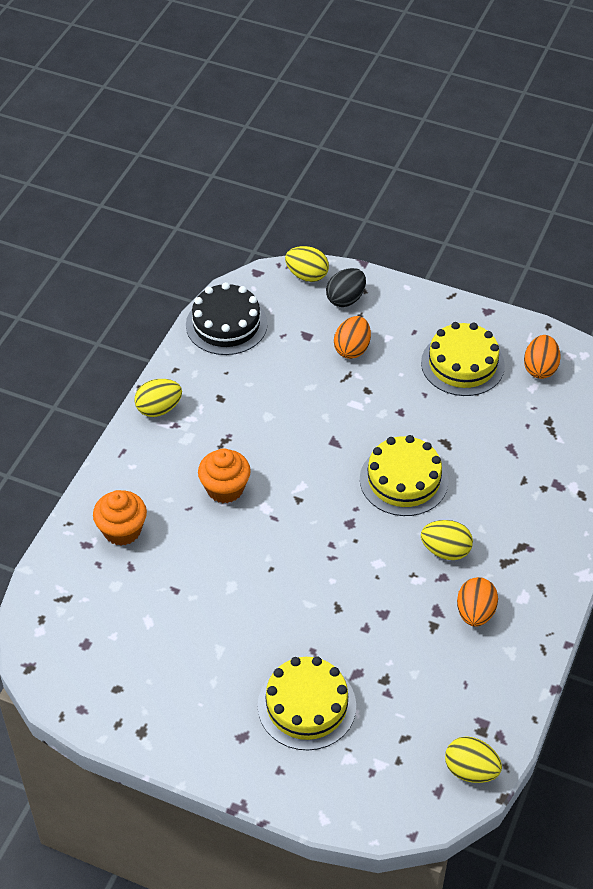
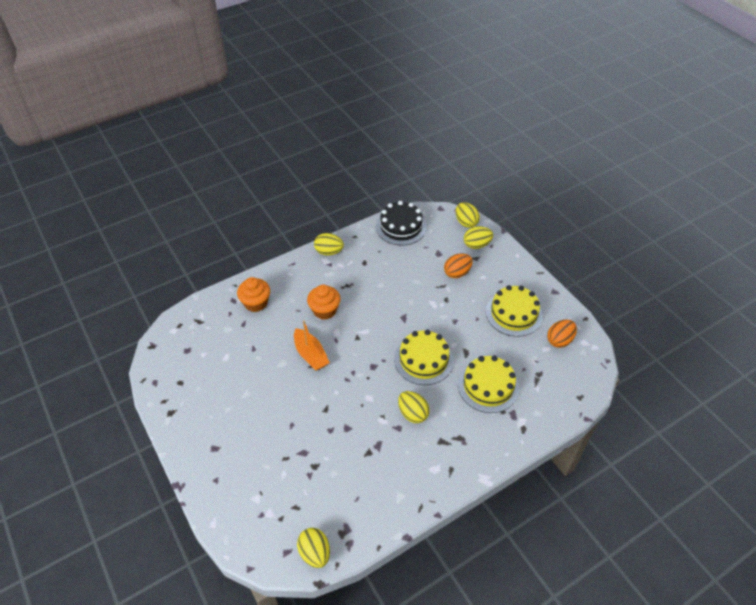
camera: 35 degrees right, 0 degrees up
(258, 554) = (310, 355): none -> orange boat
(306, 705) = (261, 453): yellow cake -> yellow cake (488, 386)
(345, 299) = (476, 245): black egg -> yellow egg
(475, 613) = (398, 460): orange egg -> none

